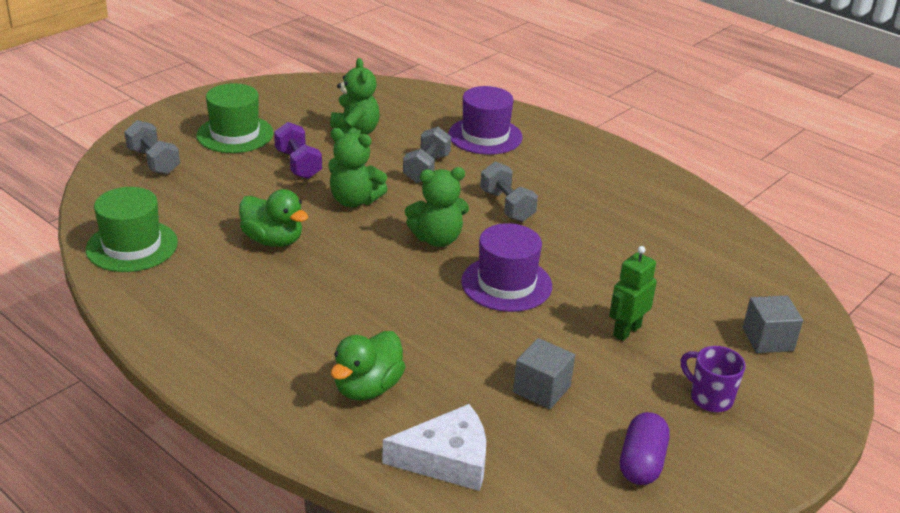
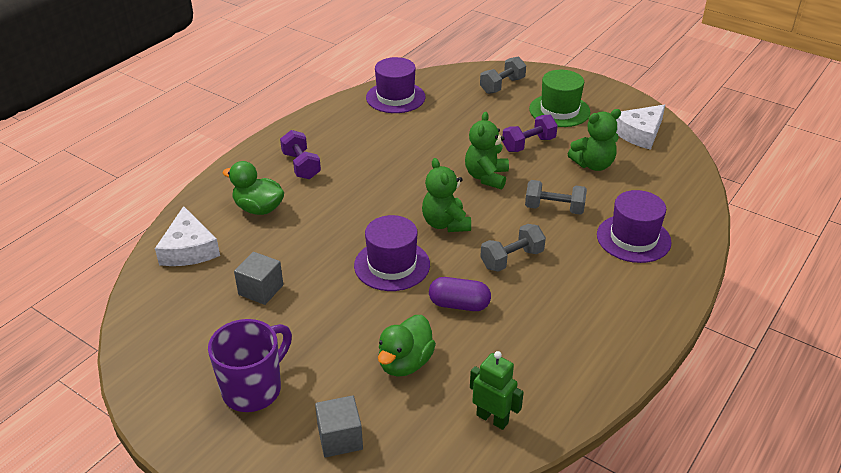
camera: 85 degrees right, 5 degrees up
(132, 246) = (395, 97): green hat -> purple hat
(273, 240) = (419, 148): green duck -> green duck (405, 363)
(274, 343) = (301, 166): none -> purple dumbbell
(305, 98) = (639, 133): none -> white cheese
(626, 331) = (339, 338): green robot -> green robot (492, 418)
(642, 463) = (179, 345): purple capsule -> purple capsule (459, 305)
(710, 398) = (254, 389): purple mug -> purple mug, size x1.61

